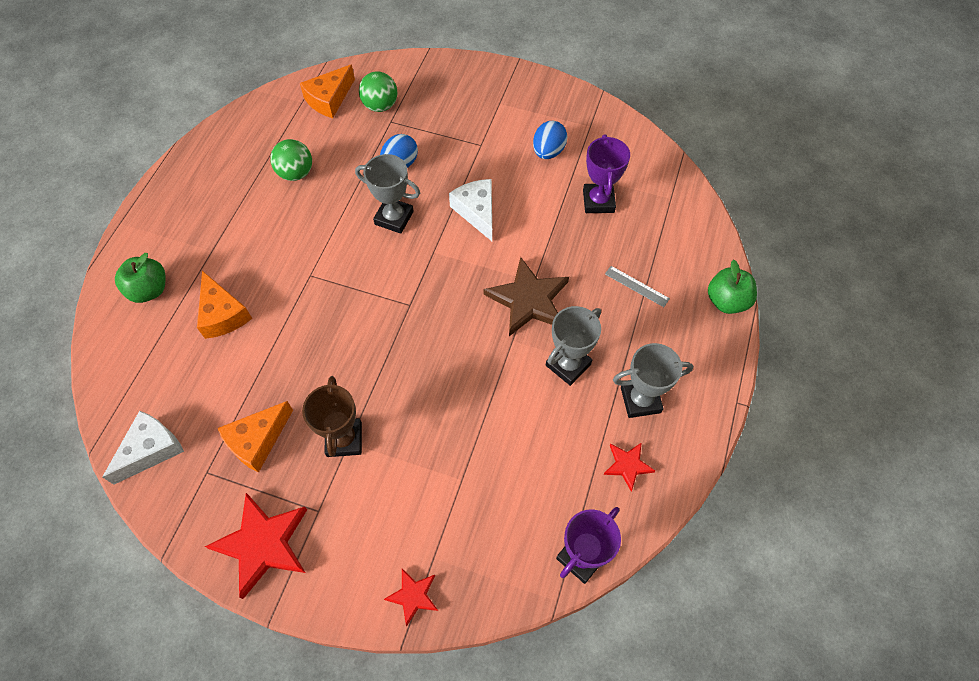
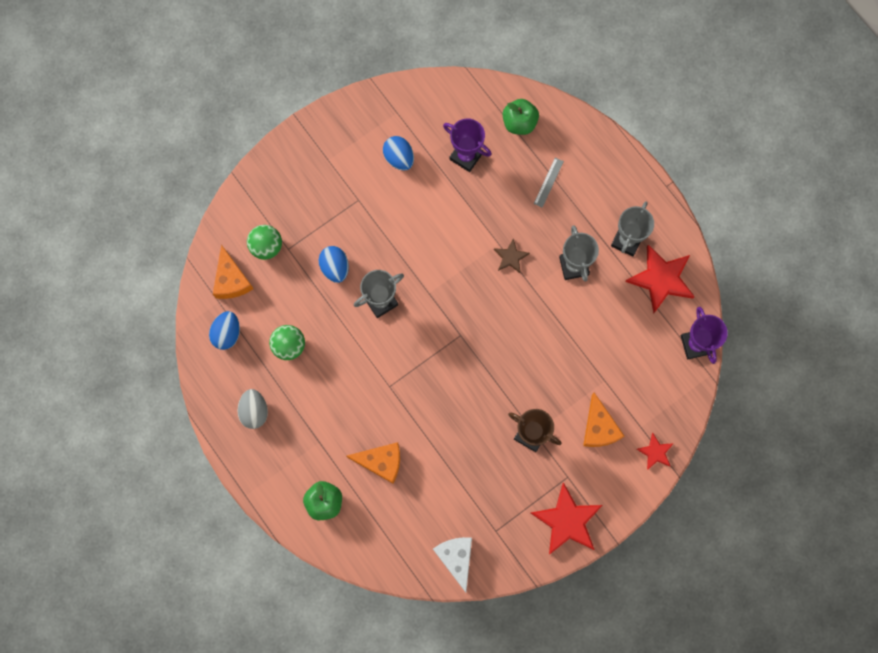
camera: 55 degrees left, 15 degrees up
(211, 183) = (254, 411): none -> grey egg
(257, 441) = (495, 488): orange cheese -> orange cheese (599, 427)
(275, 123) = (227, 333): none -> blue egg
(477, 212) = (416, 242): white cheese -> none
(528, 300) = (511, 257): brown star -> brown star, size x0.52
(627, 465) = (661, 279): red star -> red star, size x1.91
(636, 286) = (548, 182): grey ruler -> grey ruler turned 45 degrees counterclockwise
(726, 301) = (598, 136): green apple -> green apple (519, 123)

